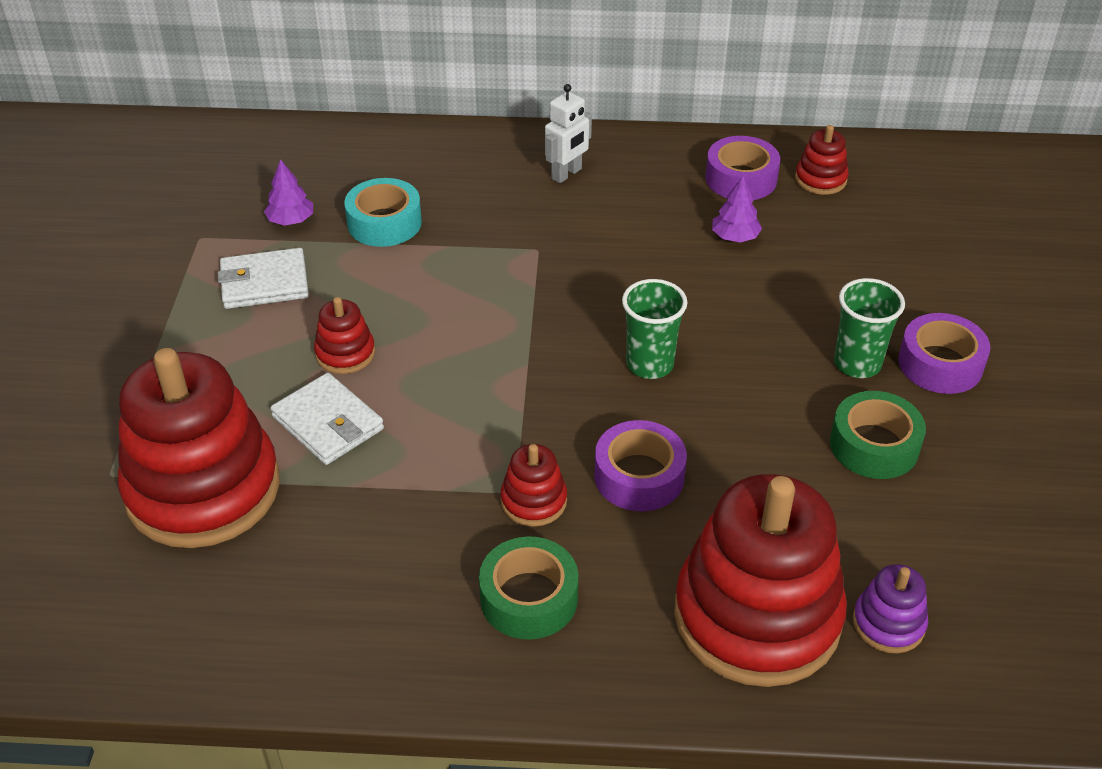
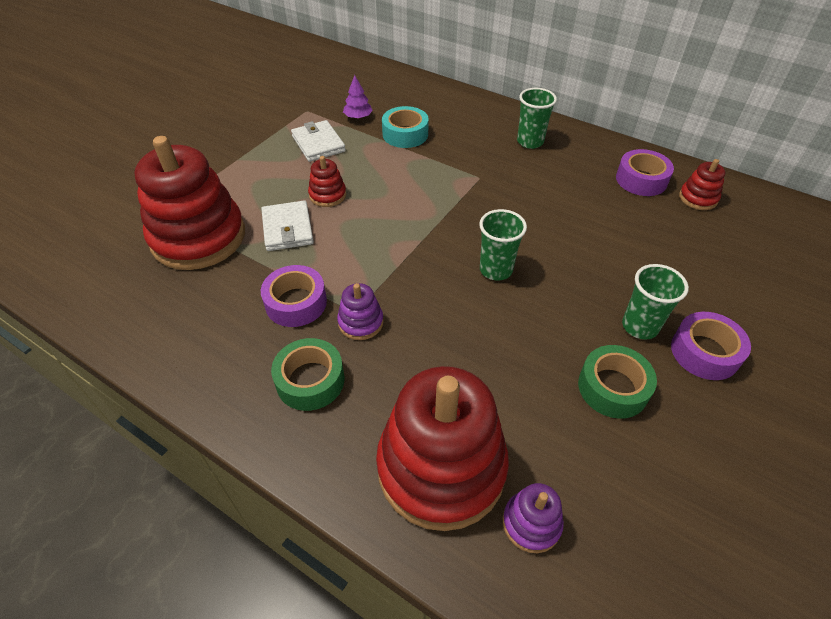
camera: 30 degrees right, 5 degrees up
(264, 283) = (318, 144): white wallet -> white wallet turned 45 degrees clockwise
(533, 501) = (361, 322): red stacking toy -> purple stacking toy
(567, 174) = (530, 142): white robot -> green cup
(639, 476) = (435, 336): purple tape -> purple tape (296, 303)
(735, 237) = (611, 213): purple tree -> none

